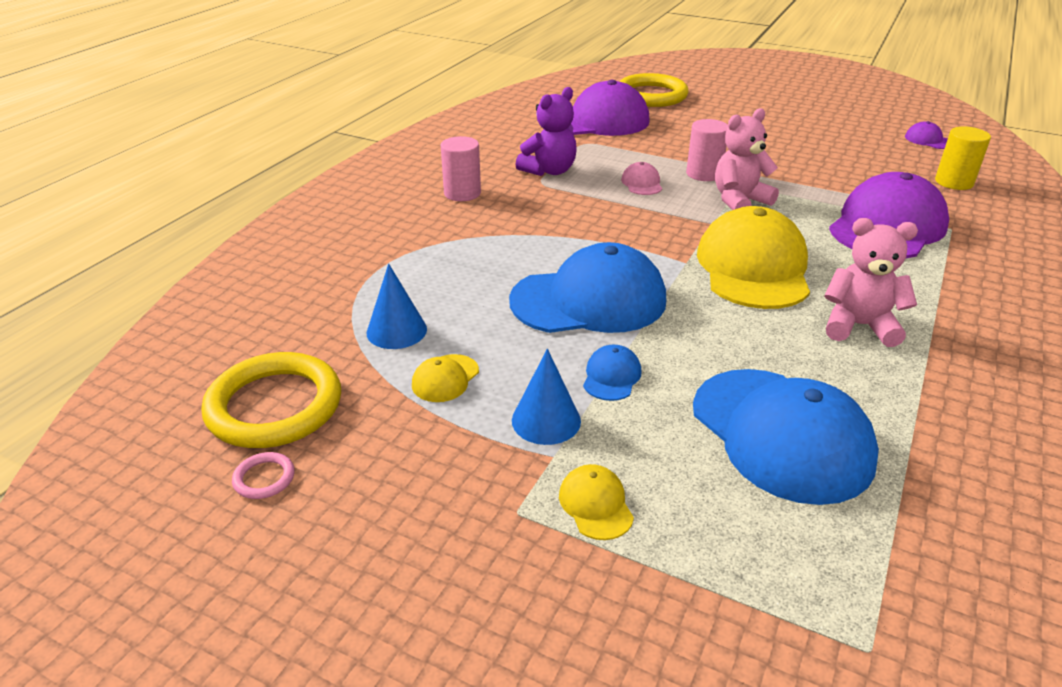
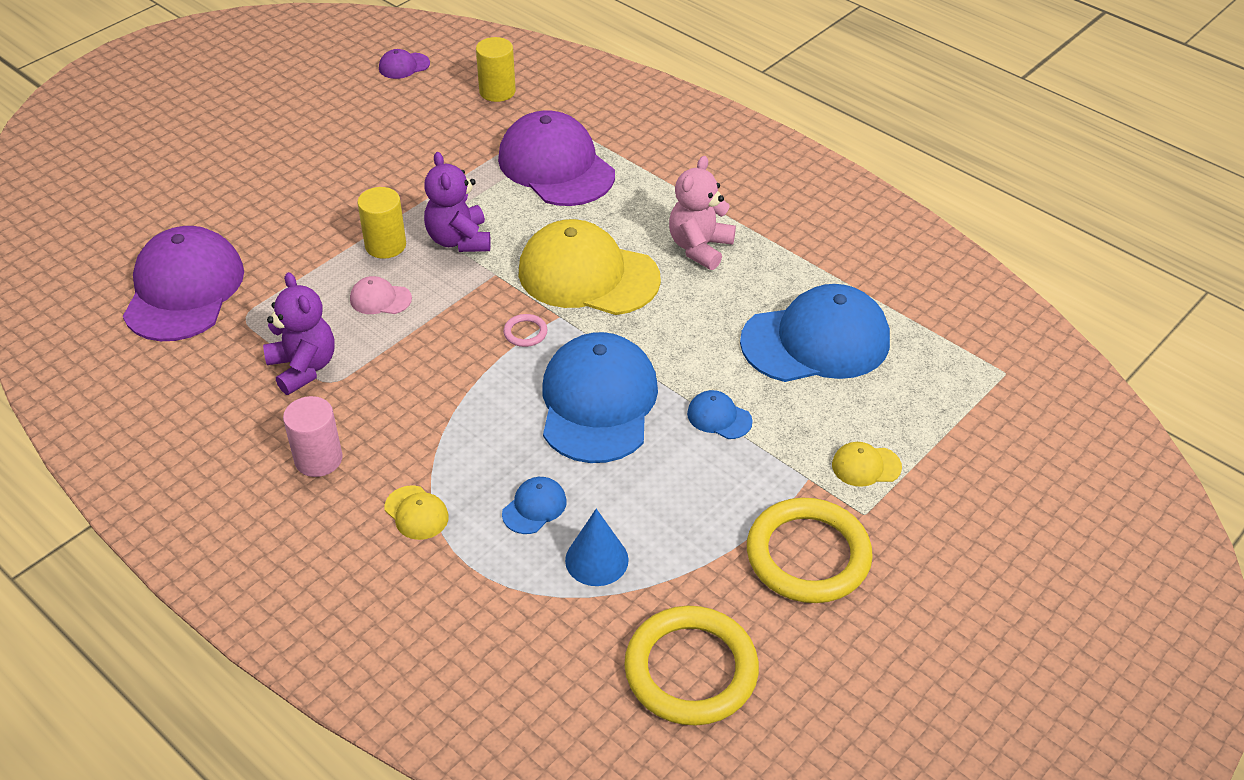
camera: 75 degrees left, 10 degrees up
(264, 478) = (791, 679): pink ring -> pink ring (525, 332)
(445, 378) = (687, 532): yellow cap -> yellow cap (416, 513)
(447, 289) = (534, 507): none -> blue cap
(546, 420) = (764, 473): blue cone -> none
(651, 95) = (138, 219): yellow ring -> yellow ring (808, 555)
(704, 174) = (385, 245): pink cylinder -> yellow cylinder
(739, 201) = (459, 240): pink teddy bear -> purple teddy bear

